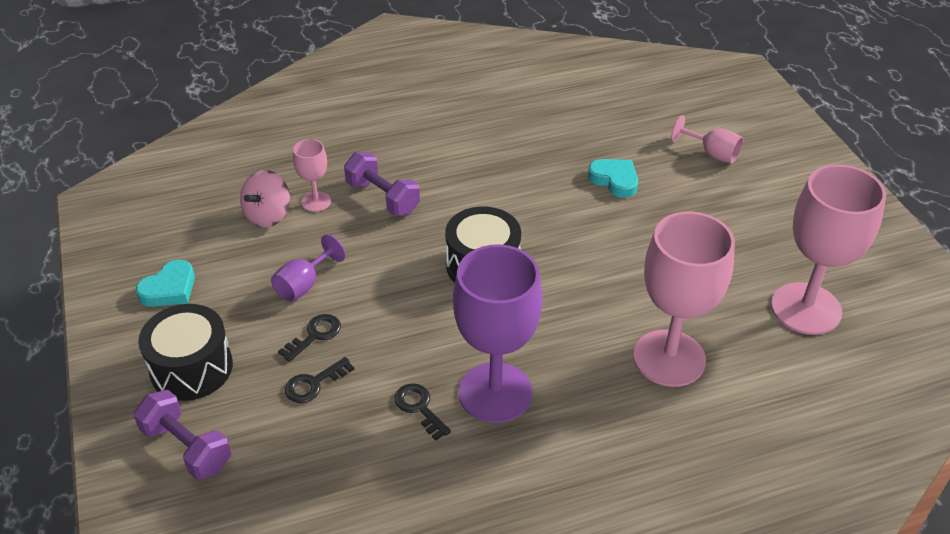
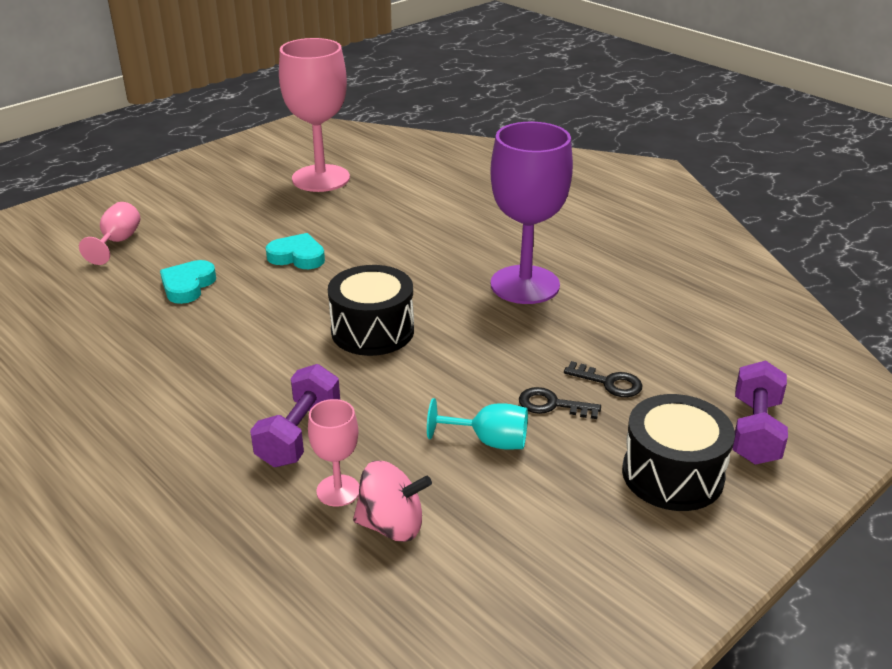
camera: 115 degrees left, 10 degrees down
(169, 289) = (586, 557): turquoise heart -> turquoise heart (297, 256)
(304, 285) = (489, 441): purple goblet -> turquoise goblet
(419, 408) = (576, 316): black key -> none
(669, 358) = (419, 220): pink goblet -> none

